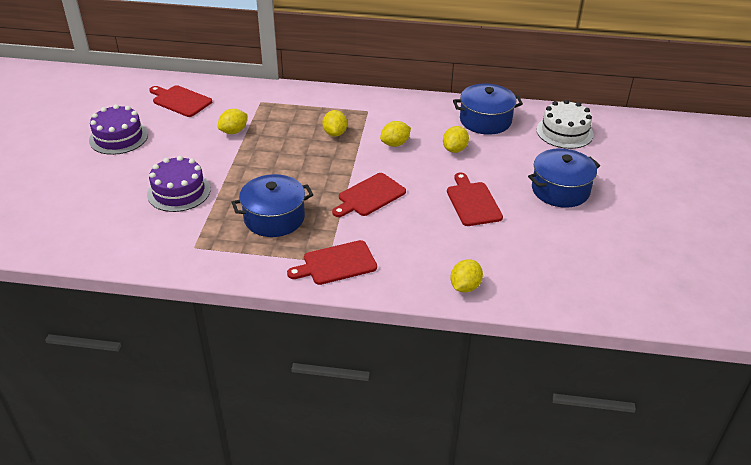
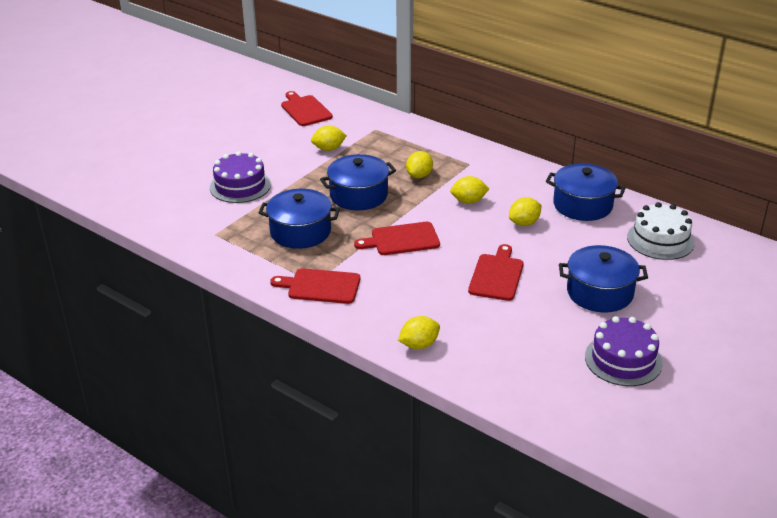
camera: 30 degrees right, 5 degrees down
(118, 137) = (228, 127): purple cake -> purple cake (623, 360)
(298, 167) = (358, 195): none -> blue pot

